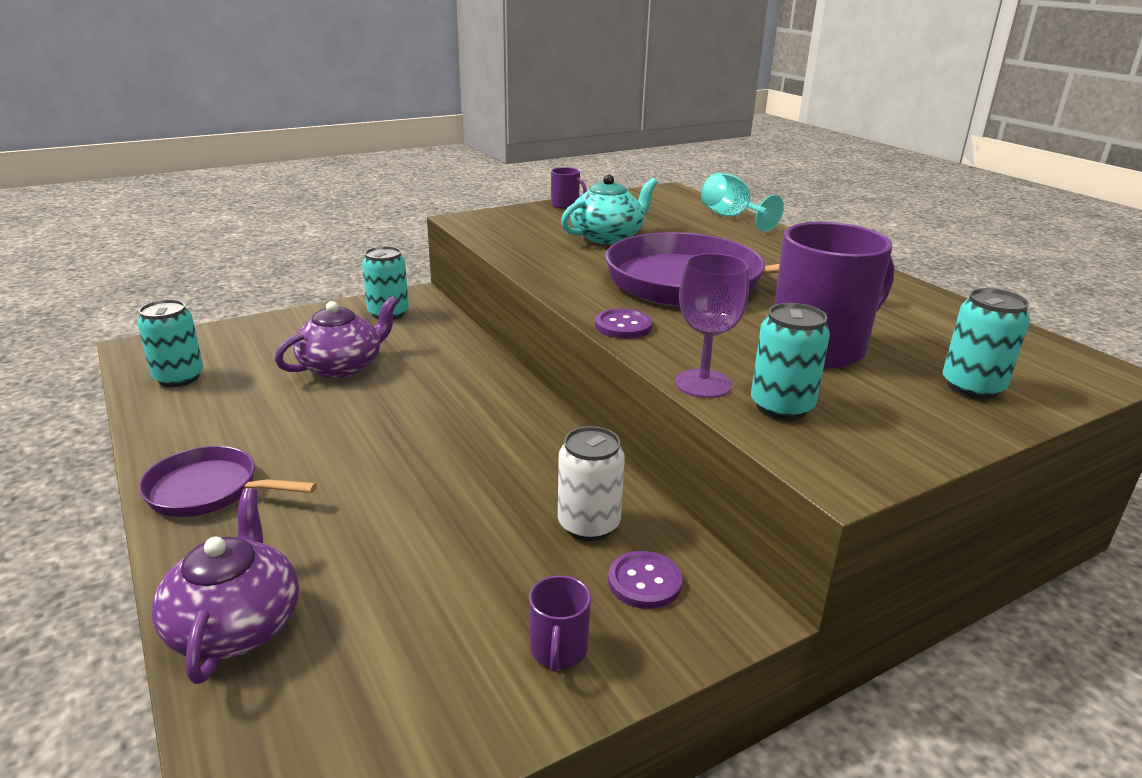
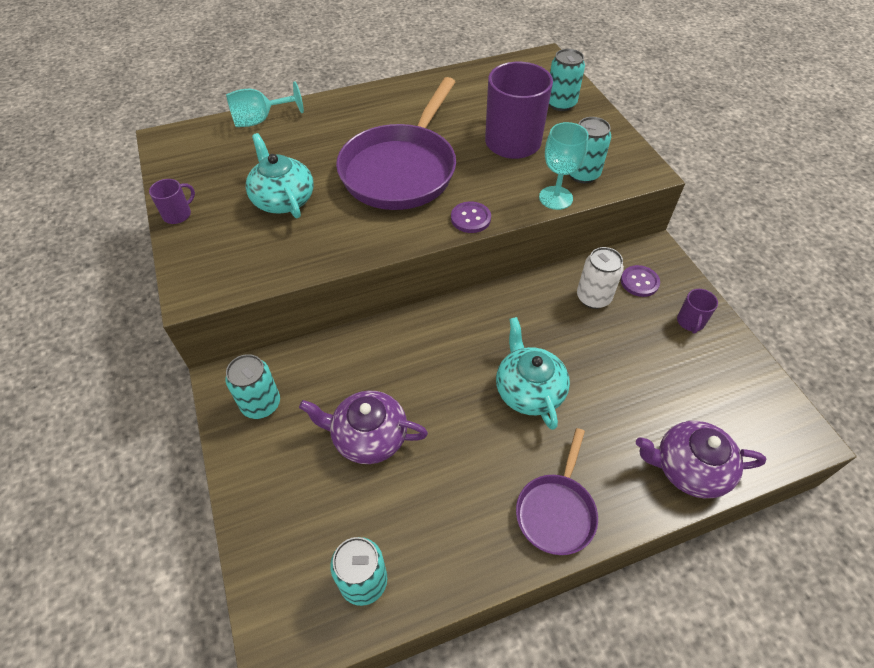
camera: 80 degrees left, 25 degrees up
(342, 366) = (368, 436): purple teapot -> purple teapot turned 45 degrees counterclockwise
(400, 465) = (528, 390): none -> turquoise teapot
(558, 650) = (690, 322): purple mug -> purple mug turned 90 degrees clockwise
(703, 384) = (555, 198): purple goblet -> turquoise goblet

